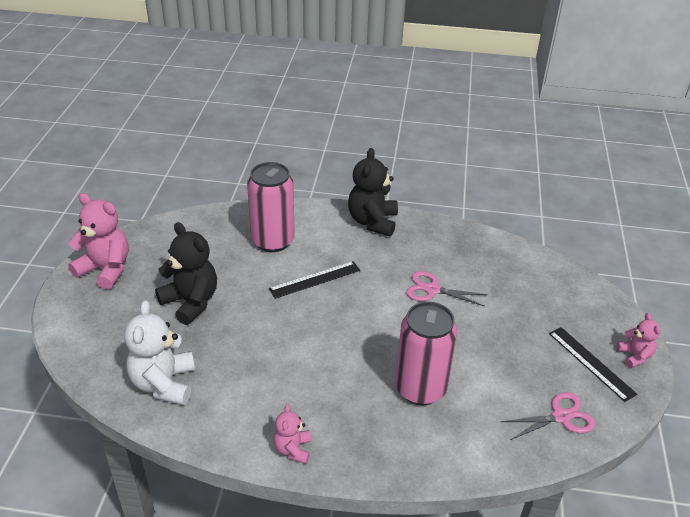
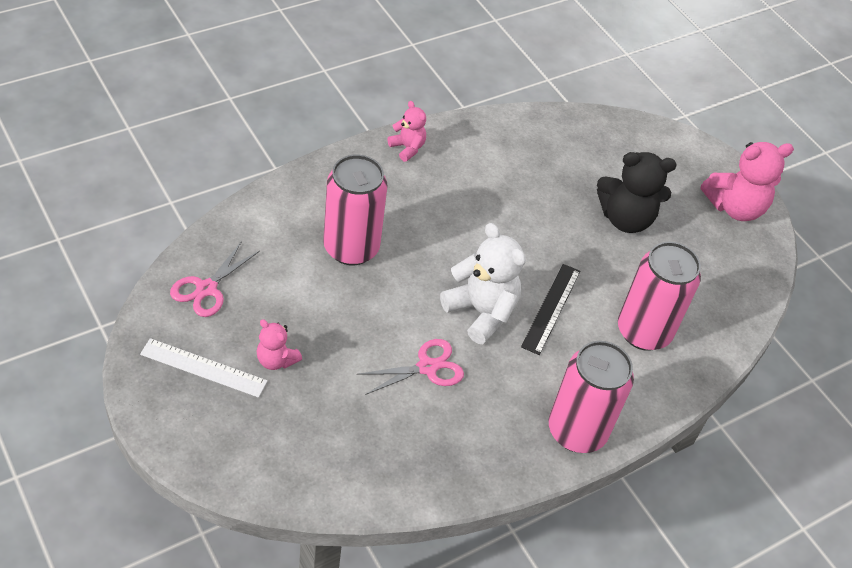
camera: 135 degrees right, 10 degrees up
(164, 384) = (553, 143): white teddy bear -> white teddy bear (481, 312)
(372, 222) = (577, 431): black teddy bear -> pink can
(591, 363) = (203, 367): black ruler -> white ruler
(634, 356) = (159, 405): pink teddy bear -> pink teddy bear (276, 360)

